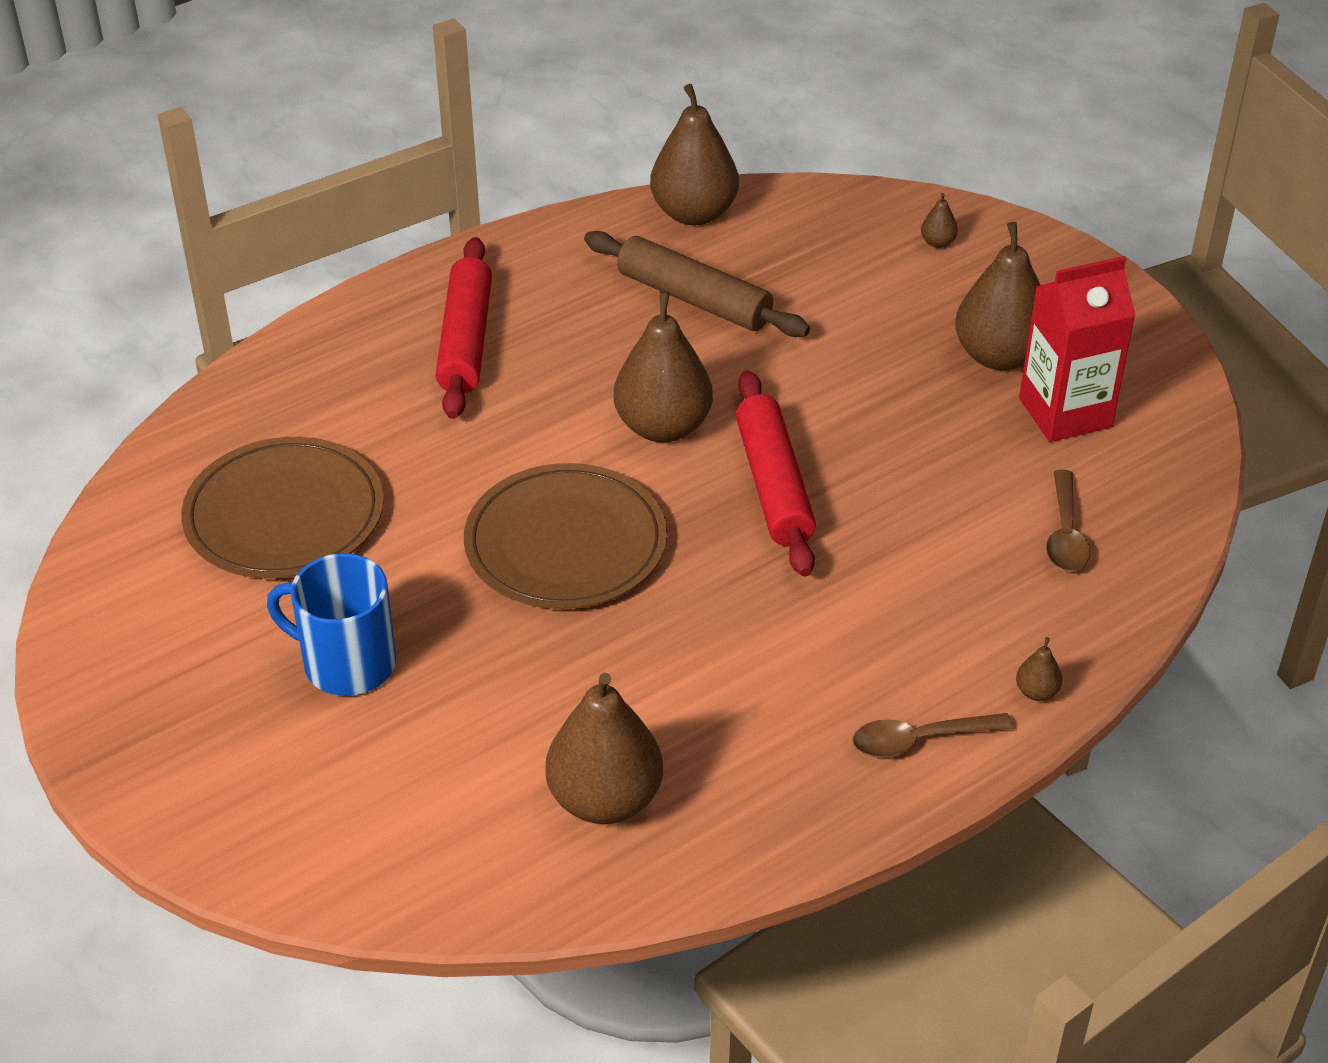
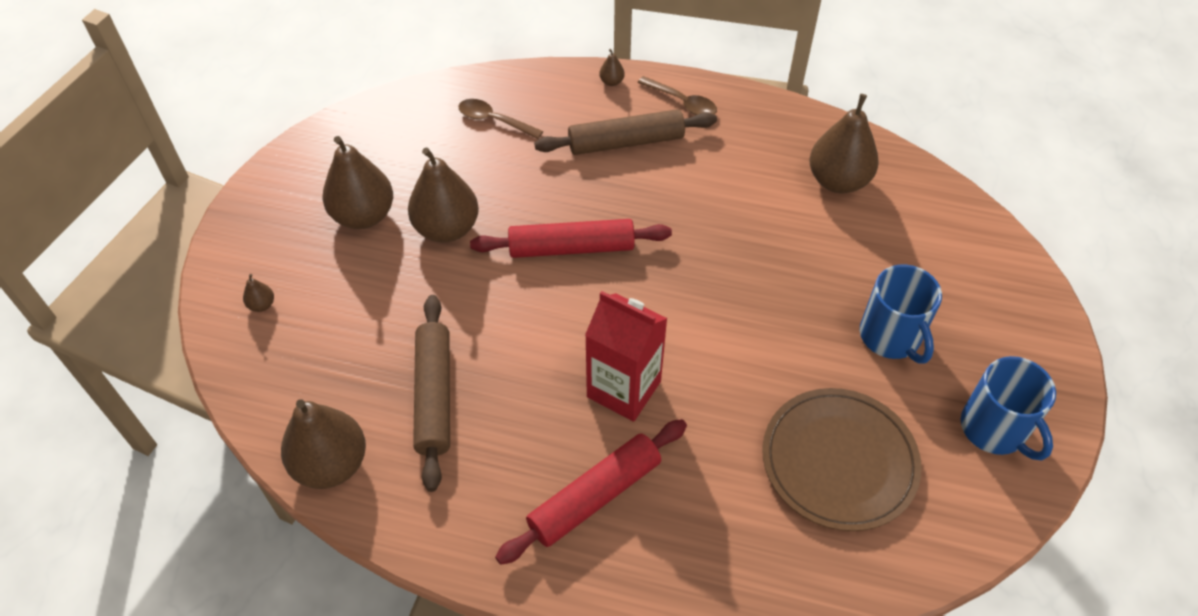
camera: 130 degrees left, 10 degrees up
(153, 657) = (994, 429): none -> blue mug
(565, 543) = (709, 306): brown plate -> none
(663, 427) = (573, 328): brown pear -> brown pear (447, 228)
(773, 485) = (571, 248): red rolling pin -> red rolling pin turned 45 degrees clockwise
(899, 633) = (626, 142): none -> brown rolling pin
(1065, 413) = (393, 165): red carton -> red carton (624, 389)
(1065, 534) = (494, 120): brown spoon -> brown spoon turned 120 degrees counterclockwise

